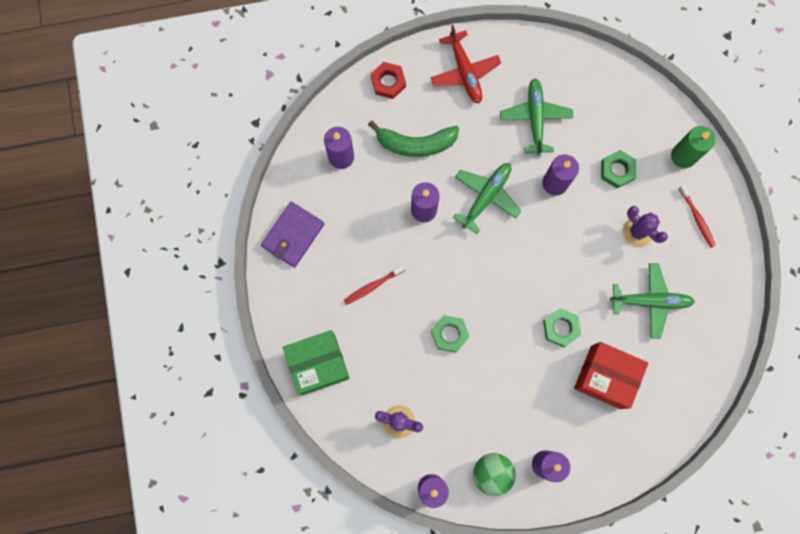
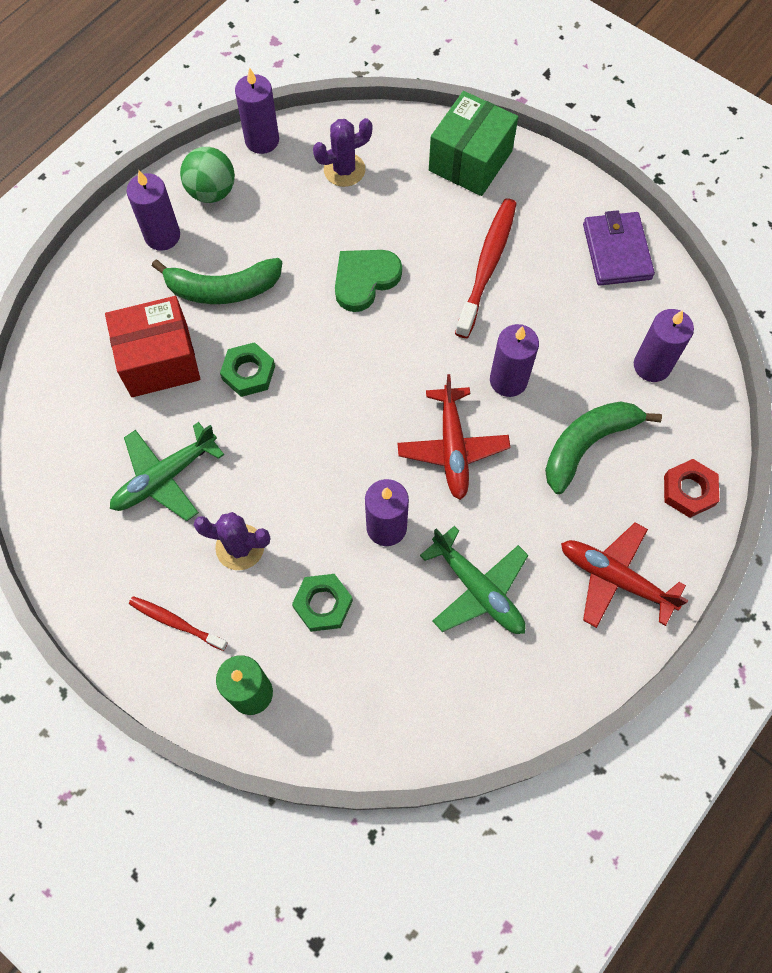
camera: 140 degrees right, 10 degrees down
(373, 286) = (487, 266): red toothbrush -> red toothbrush, size x1.74
(449, 334) = (365, 280): green nut -> green heart
(486, 197) = (452, 447): green plane -> red plane
(536, 395) = (223, 289): none -> green banana

